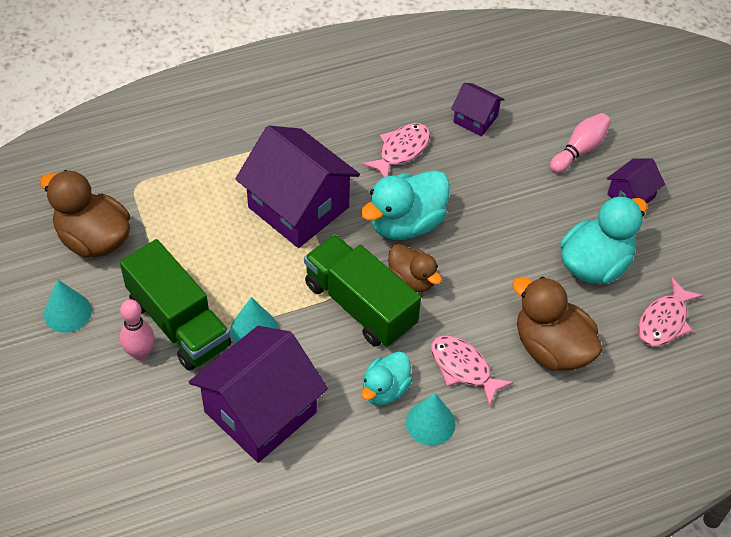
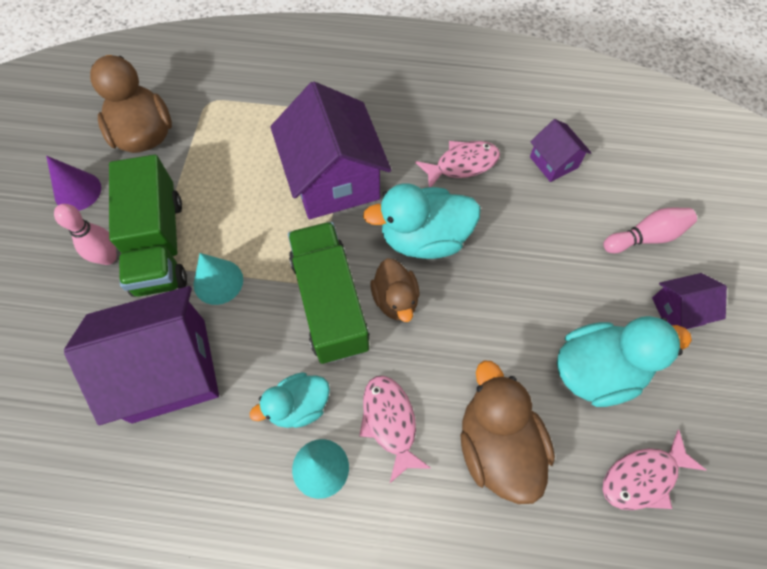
camera: 30 degrees right, 10 degrees up
(67, 312) = (78, 191): turquoise cone -> purple cone

